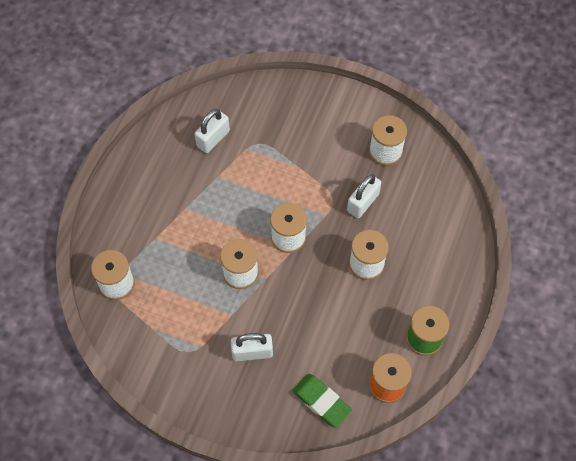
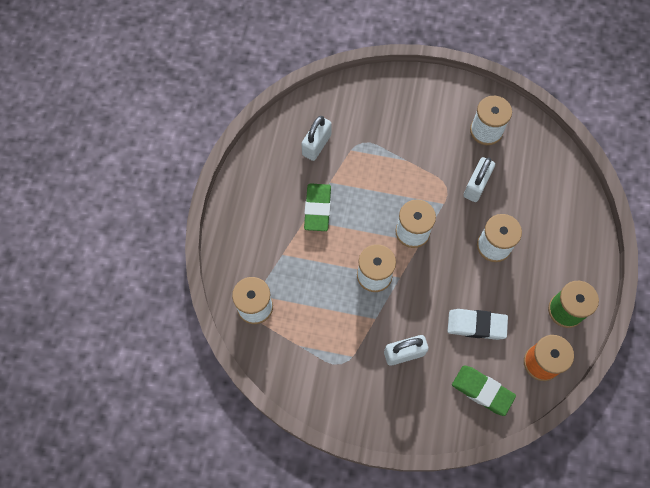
camera: 10 degrees left, 5 degrees up
(200, 200) = (317, 209): none -> green eraser
(330, 337) = (476, 325): none -> white eraser

